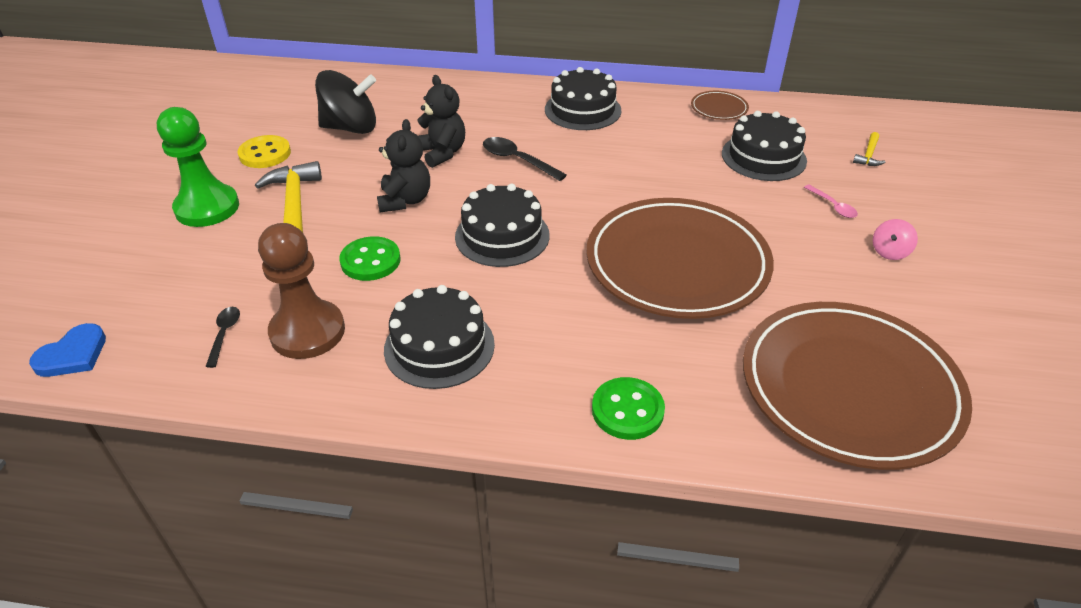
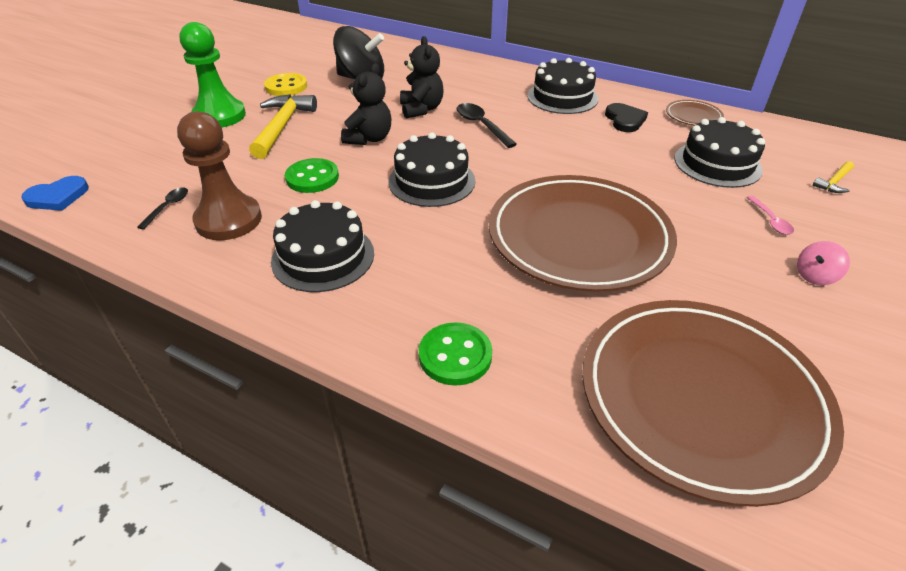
camera: 20 degrees right, 0 degrees up
(657, 125) = (625, 120): none -> black heart

